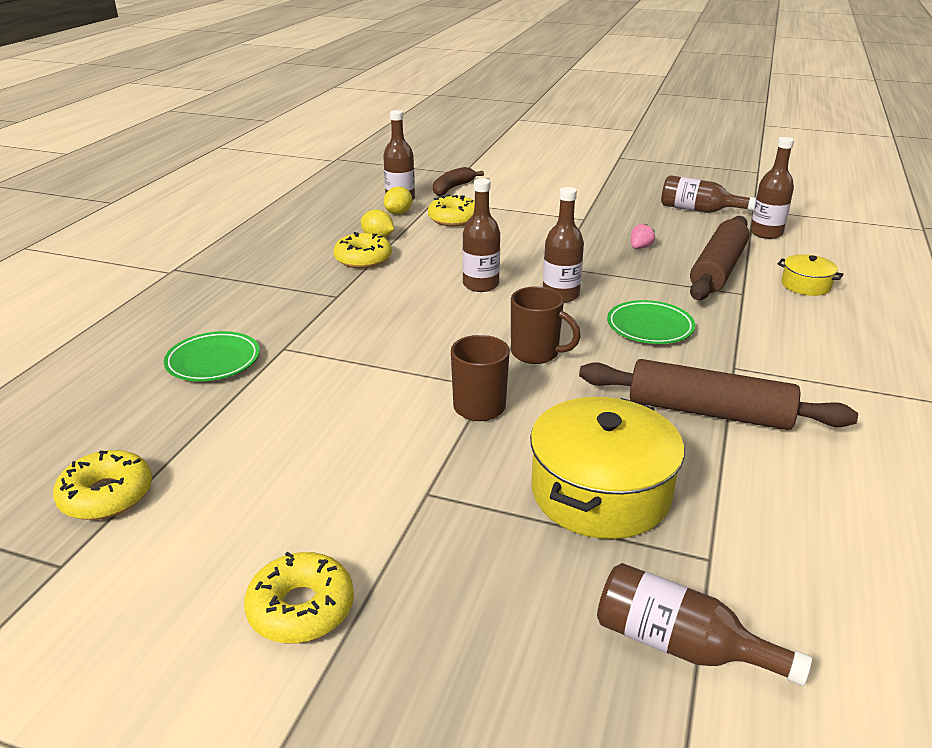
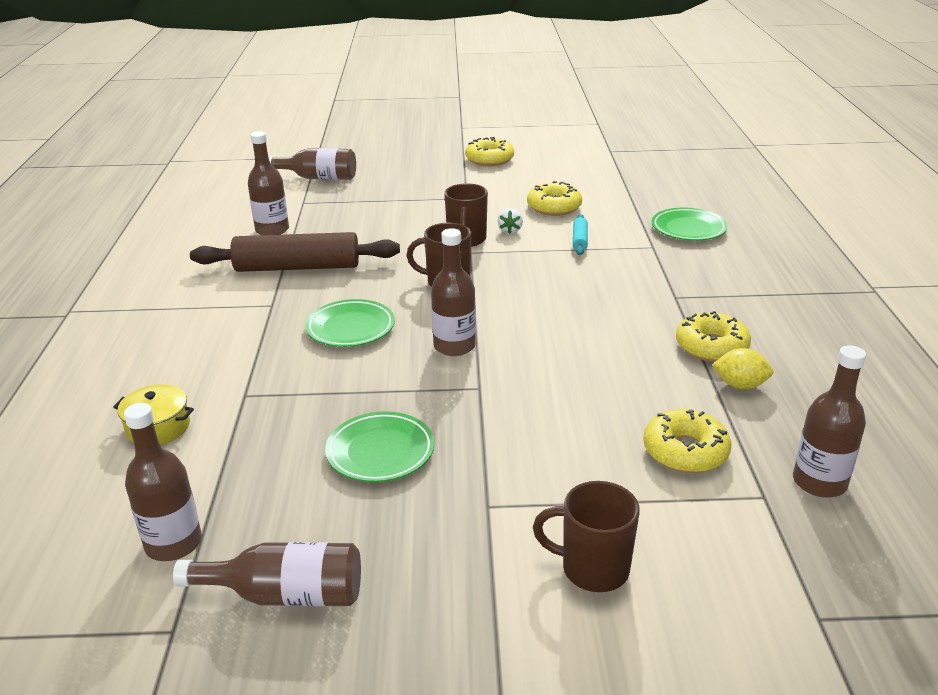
camera: 160 degrees right, 0 degrees up
(106, 495) = (632, 169): yellow donut -> yellow donut (554, 207)
(349, 374) = (579, 240): none -> turquoise rolling pin
(398, 213) = (777, 444): yellow lemon -> none
(415, 408) = (510, 230): none -> white strawberry
(452, 188) = (776, 546): brown banana -> none
(480, 285) = (548, 341): brown bottle -> brown bottle (272, 230)
(545, 195) = (592, 569): none -> brown mug
(600, 492) = (367, 215): yellow pot -> none
(640, 247) = (380, 452): pink strawberry -> green plate
(718, 270) = (269, 430): brown rolling pin -> none

